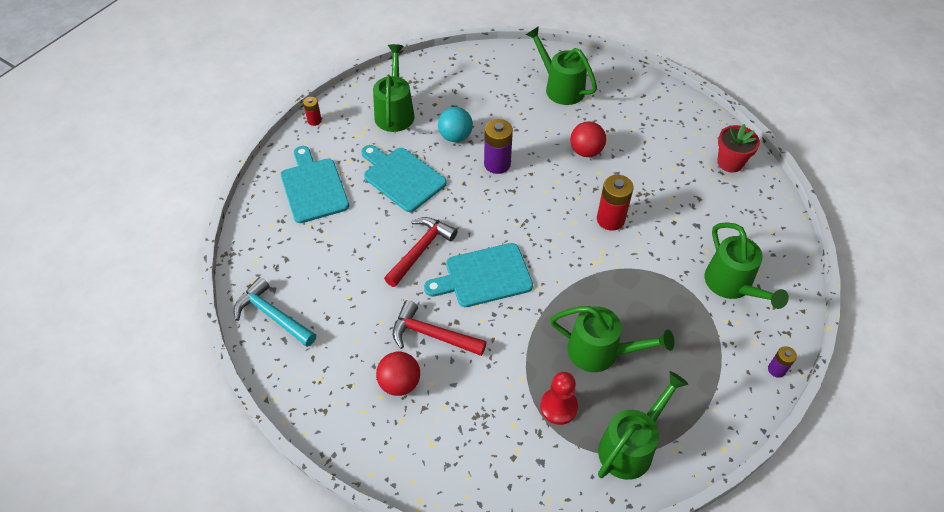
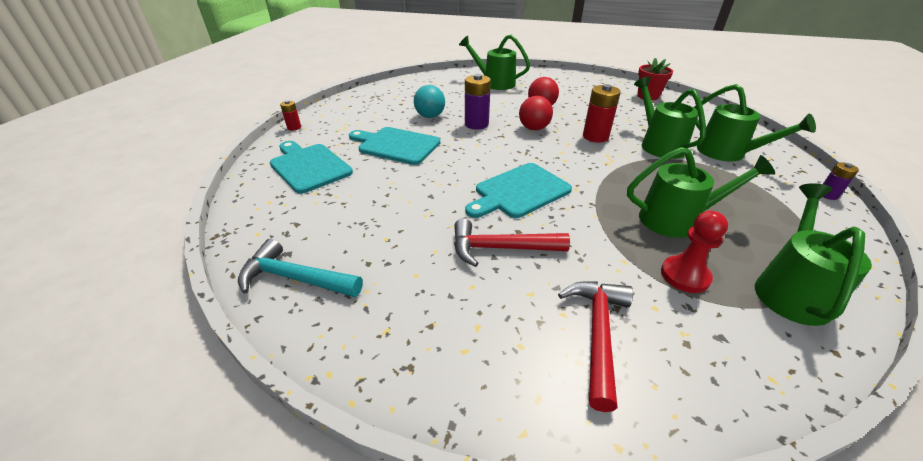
camera: 20 degrees left, 15 degrees down
(395, 112) = (368, 112): green watering can -> green watering can (658, 144)
(399, 383) = (493, 304): red ball -> red ball (533, 128)
(421, 250) = (444, 187): red hammer -> red hammer (598, 334)

